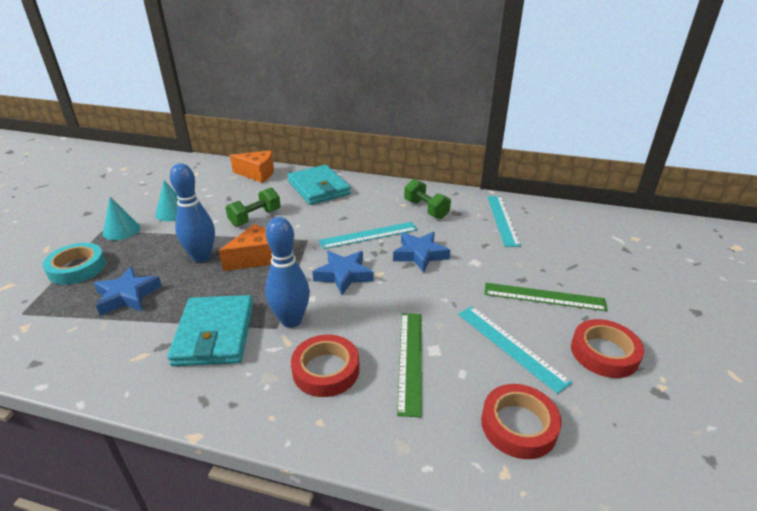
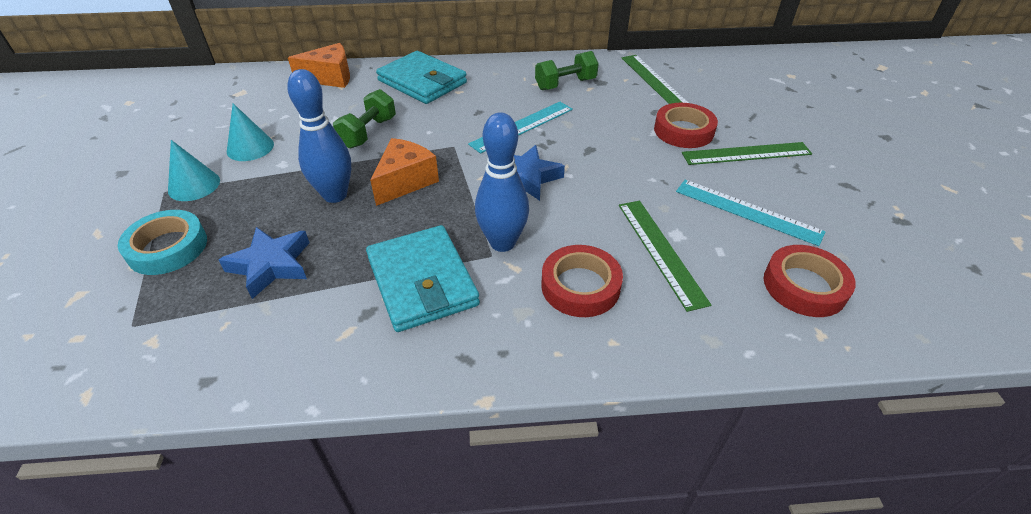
camera: 20 degrees left, 10 degrees up
(420, 255) = (594, 136): blue star -> none
(426, 209) = (565, 84): green dumbbell -> green dumbbell turned 60 degrees counterclockwise
(502, 220) = (653, 81): turquoise ruler -> green ruler
(604, 353) = (834, 196): red tape -> red tape (683, 131)

